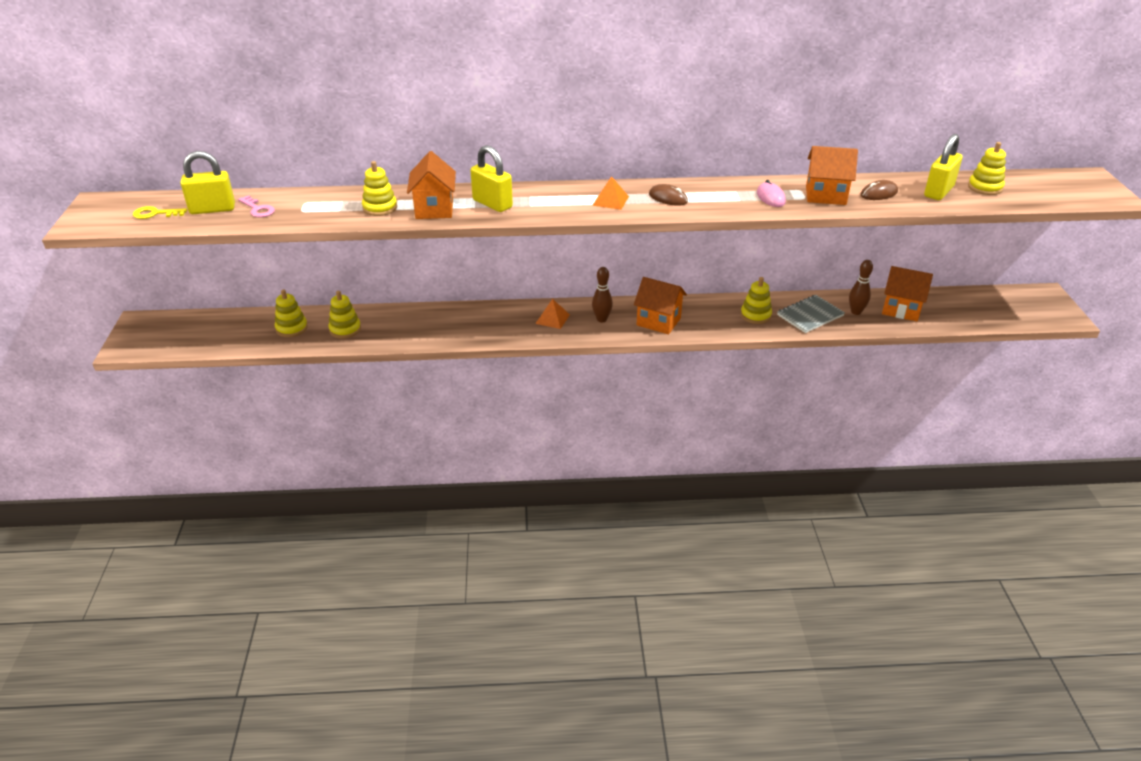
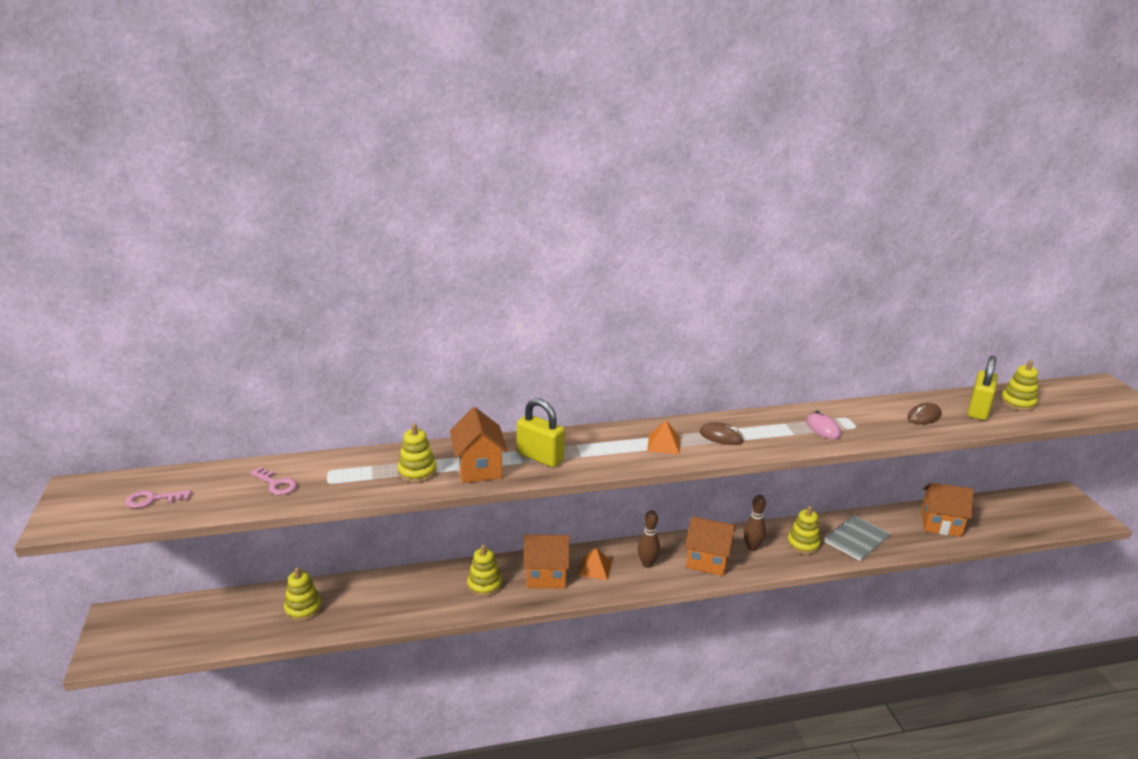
camera: 10 degrees left, 10 degrees down
(155, 214) = (152, 499): yellow key -> pink key
(212, 209) = (221, 488): yellow padlock -> none
(345, 329) = (367, 604): yellow stacking toy -> yellow stacking toy (484, 585)
(825, 195) = (874, 422): orange house -> orange house (546, 576)
(856, 312) = (899, 531): brown bowling pin -> brown bowling pin (752, 547)

